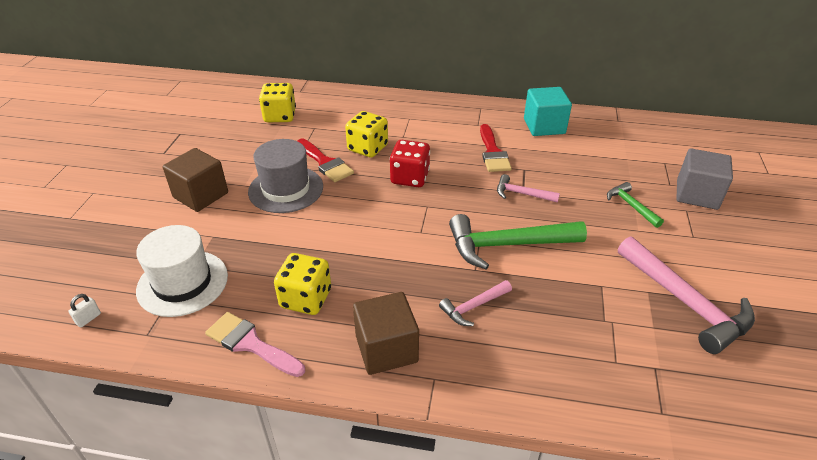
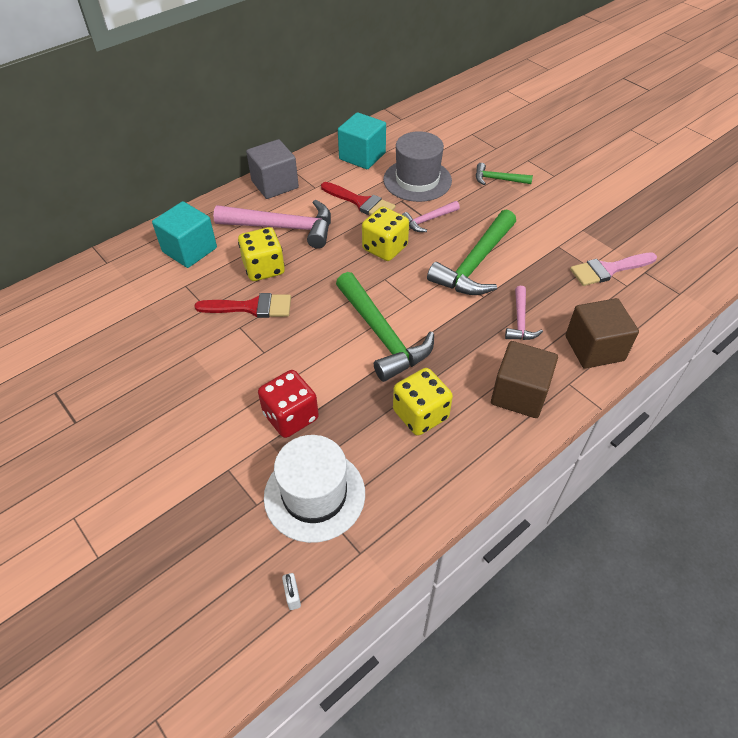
camera: 50 degrees left, 10 degrees up
(200, 195) = (192, 422): brown cube -> brown cube (594, 348)
(250, 344) = (440, 478): pink brush -> pink brush (608, 270)
(280, 116) = (131, 299): yellow dice -> yellow dice (385, 248)
(286, 189) = (258, 354): grey hat -> grey hat (417, 180)
(347, 112) = (189, 250): none -> turquoise cube
(367, 235) = (382, 334): none -> green hammer
(410, 178) = (337, 267): red dice -> red dice (291, 416)
(685, 302) = (605, 221): pink hammer -> pink hammer (283, 227)
(697, 194) = (518, 145): grey cube -> grey cube (275, 184)

